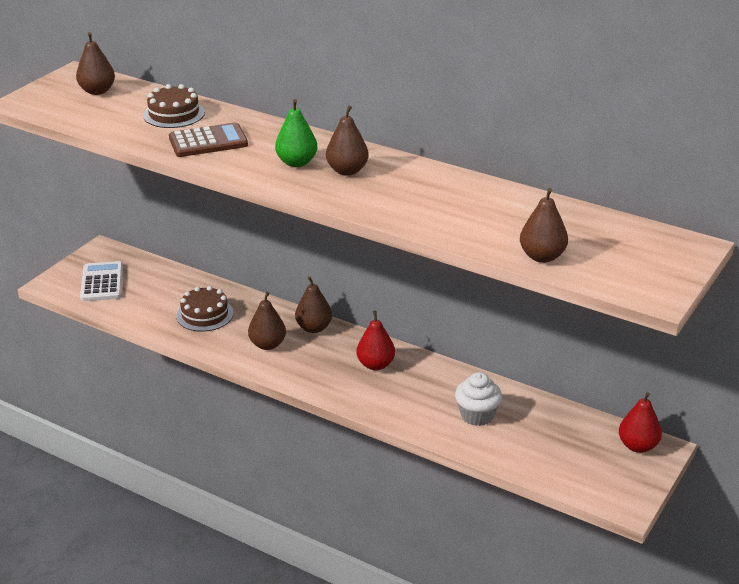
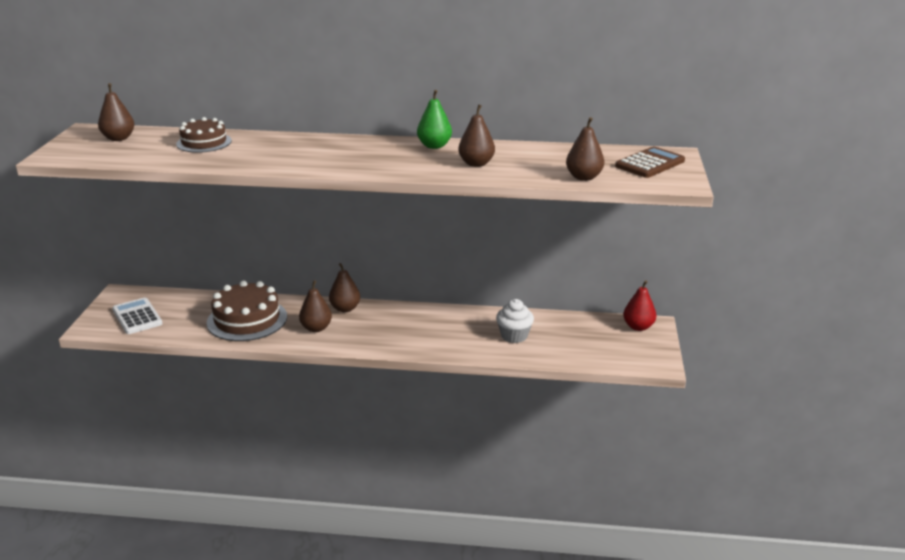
camera: 25 degrees left, 5 degrees down
(205, 314) = (247, 319): brown cake -> brown cake, size x1.59
(208, 141) = (252, 154): brown calculator -> brown calculator (650, 163)
(296, 163) = (340, 155): green pear -> green pear (434, 146)
(347, 171) = (386, 154): brown pear -> brown pear (476, 164)
(375, 365) = (413, 321): red pear -> none

